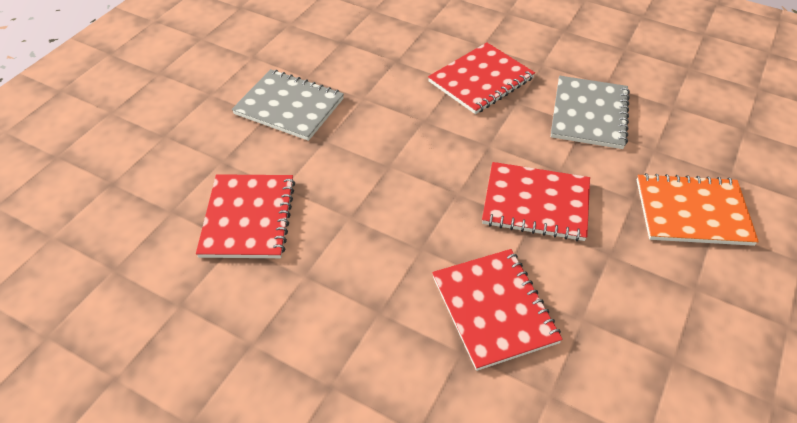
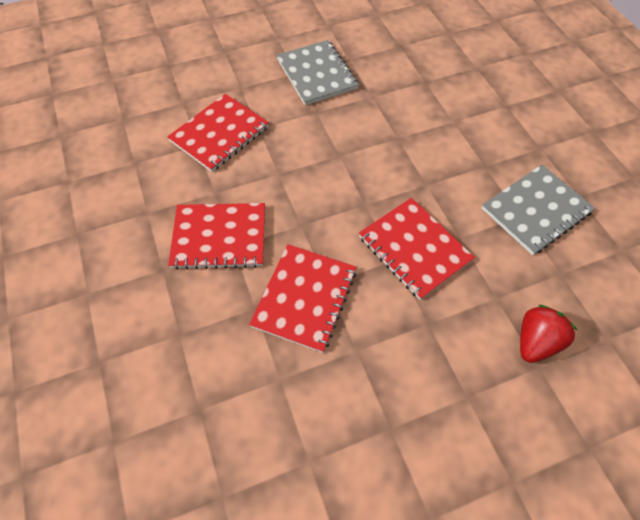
camera: 40 degrees right, 10 degrees up
(481, 80) = (475, 132): red notebook -> red notebook (219, 237)
(692, 212) = (535, 341): orange notebook -> red strawberry

